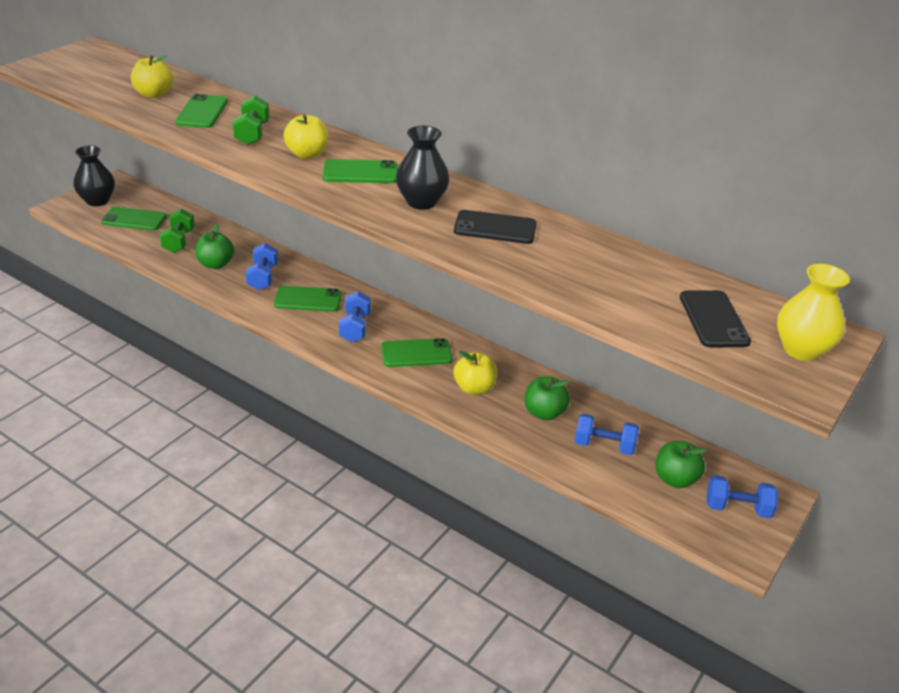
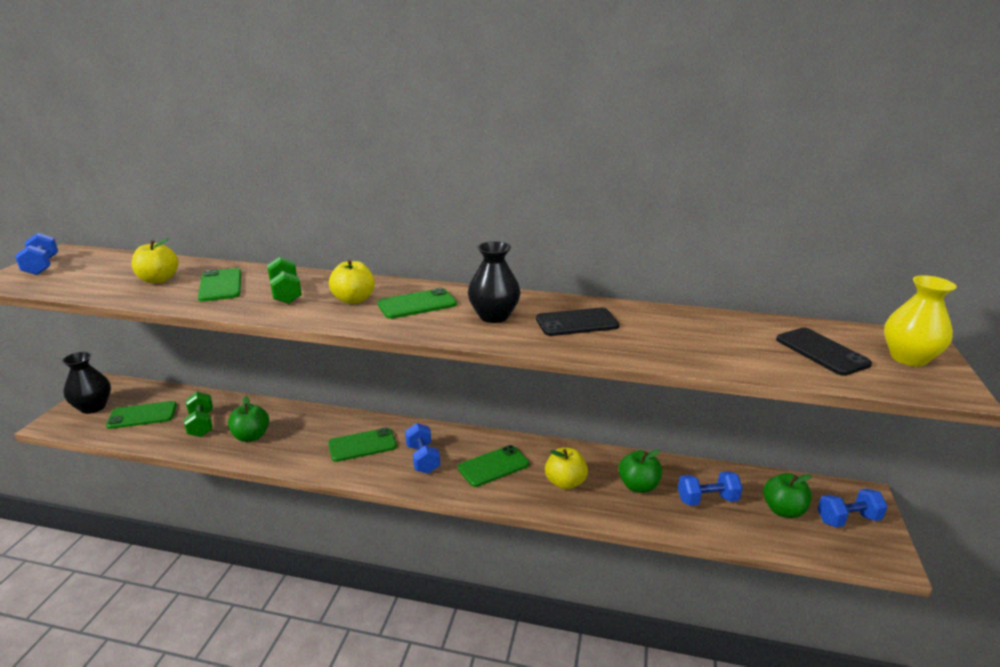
camera: 20 degrees left, 10 degrees down
(263, 277) = (306, 436): blue dumbbell -> blue dumbbell (41, 266)

